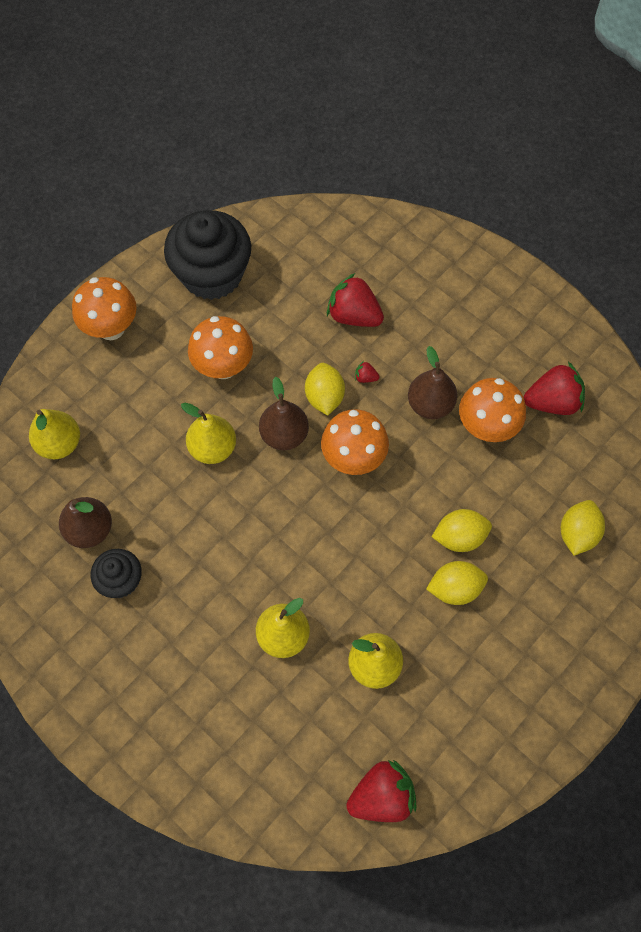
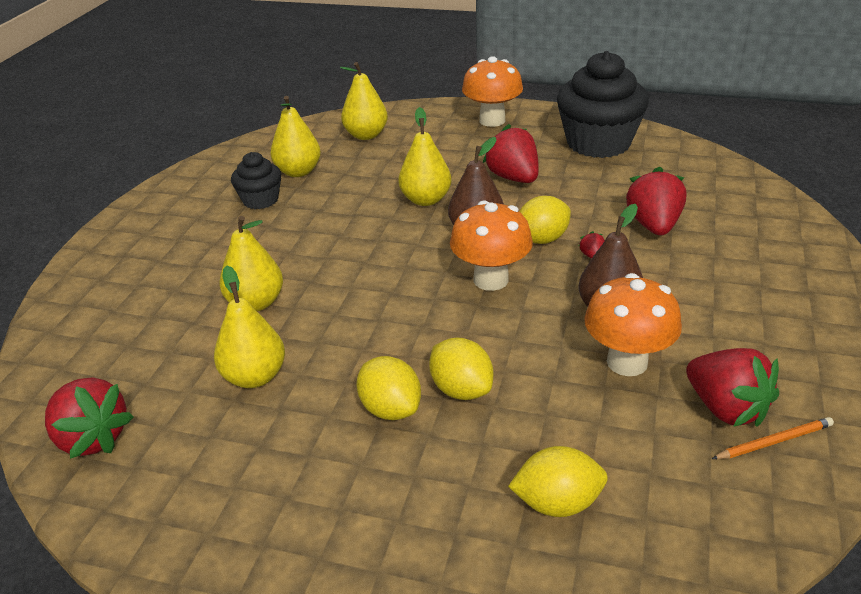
camera: 65 degrees right, 30 degrees down
(90, 530) = (298, 172): brown pear -> yellow pear
(223, 367) = (513, 178): orange mushroom -> red strawberry
(588, 396) = (774, 441): none -> orange pencil

